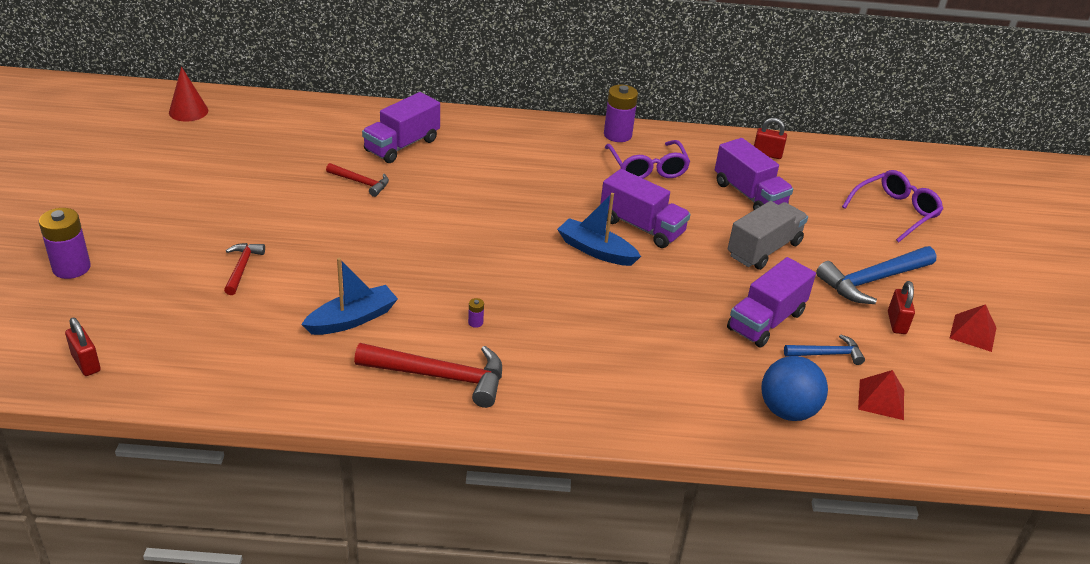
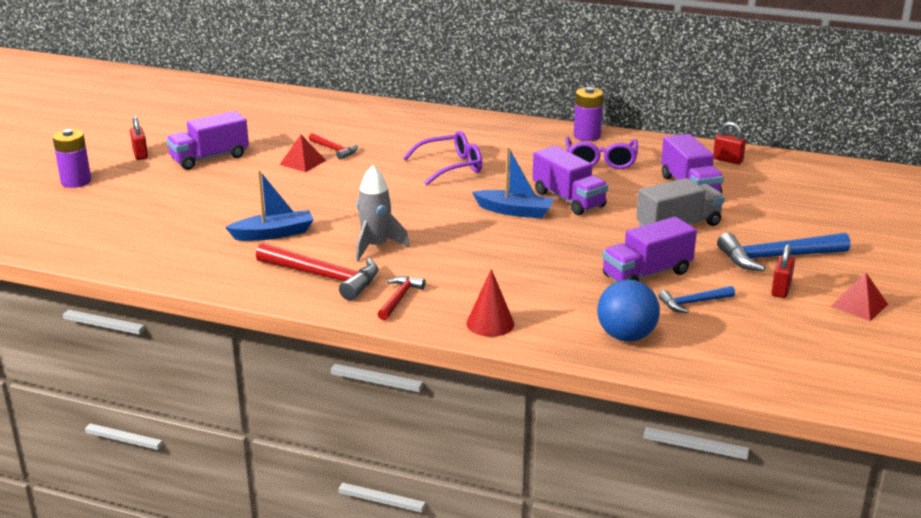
camera: 20 degrees right, 10 degrees down
(86, 363) = (54, 238): red padlock -> red padlock (140, 154)
(188, 111) = (221, 95): red cone -> red cone (490, 323)
(242, 268) = (205, 194): red hammer -> red hammer (399, 298)
(402, 145) = (385, 129): purple truck -> purple truck (209, 158)
(475, 322) = (376, 247): purple battery -> grey rocket
(596, 250) = (514, 211): blue boat -> blue boat turned 150 degrees clockwise
(827, 354) = (693, 303): blue hammer -> blue hammer turned 150 degrees clockwise
(881, 399) = (727, 340): red pyramid -> red pyramid (302, 162)
(894, 212) = (835, 212): purple glasses -> purple glasses (450, 167)

